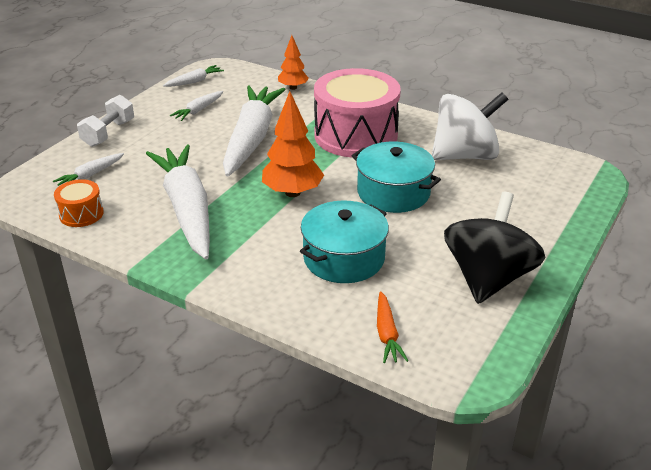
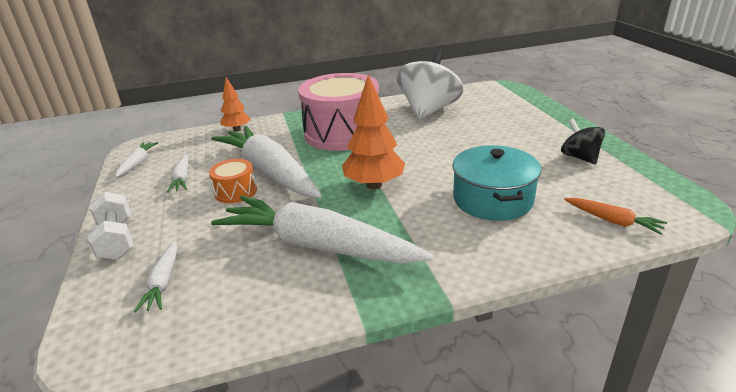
camera: 45 degrees left, 5 degrees down
(81, 214) = (219, 319): orange drum -> orange drum (236, 192)
(393, 192) = (435, 148): turquoise pot -> none
(488, 278) = (579, 157): black spinning top -> black spinning top, size x0.53

